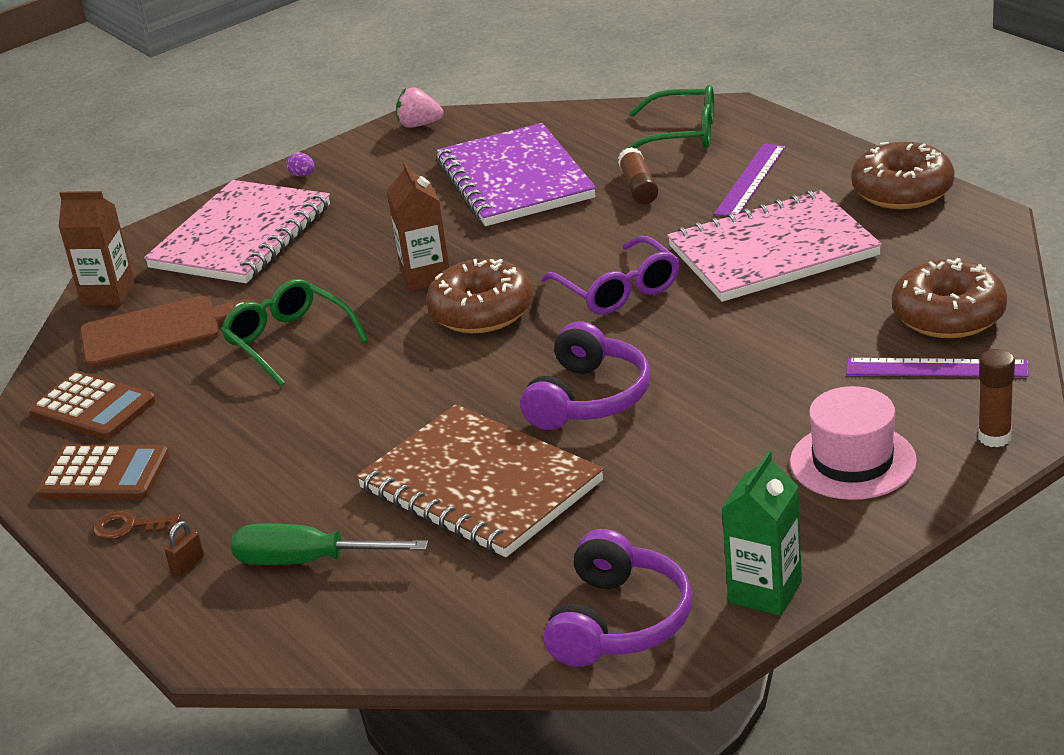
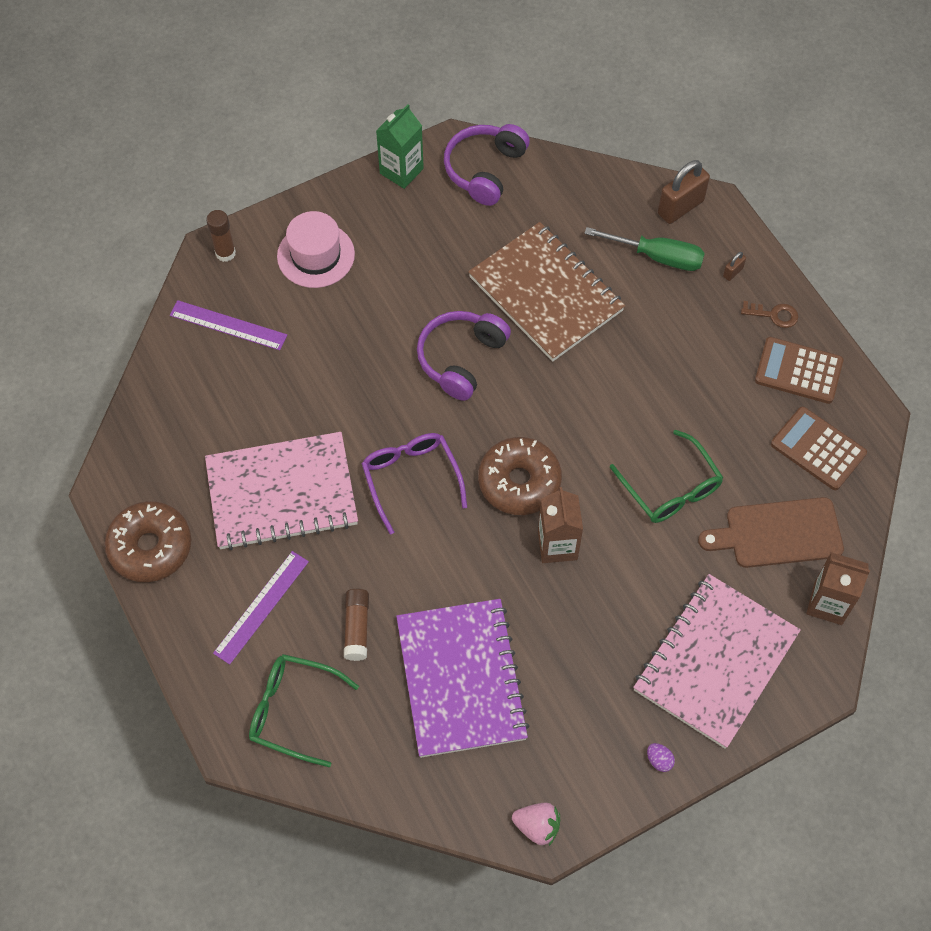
camera: 175 degrees left, 30 degrees up
(269, 633) = (680, 207): none -> brown padlock
(948, 315) = (194, 377): brown donut -> none

